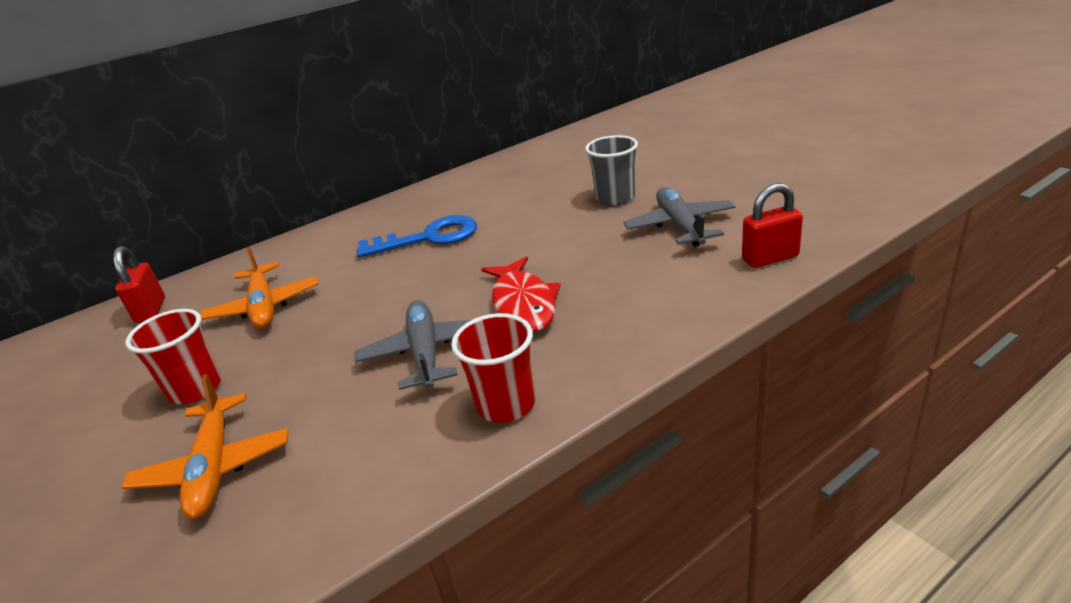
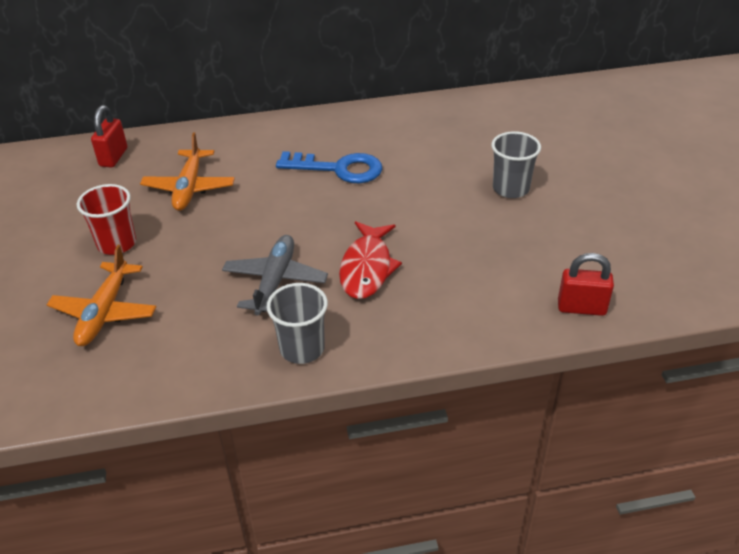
camera: 20 degrees right, 10 degrees up
(506, 404) = (302, 348): red cup -> grey cup
(680, 226) = (538, 243): grey plane -> none

